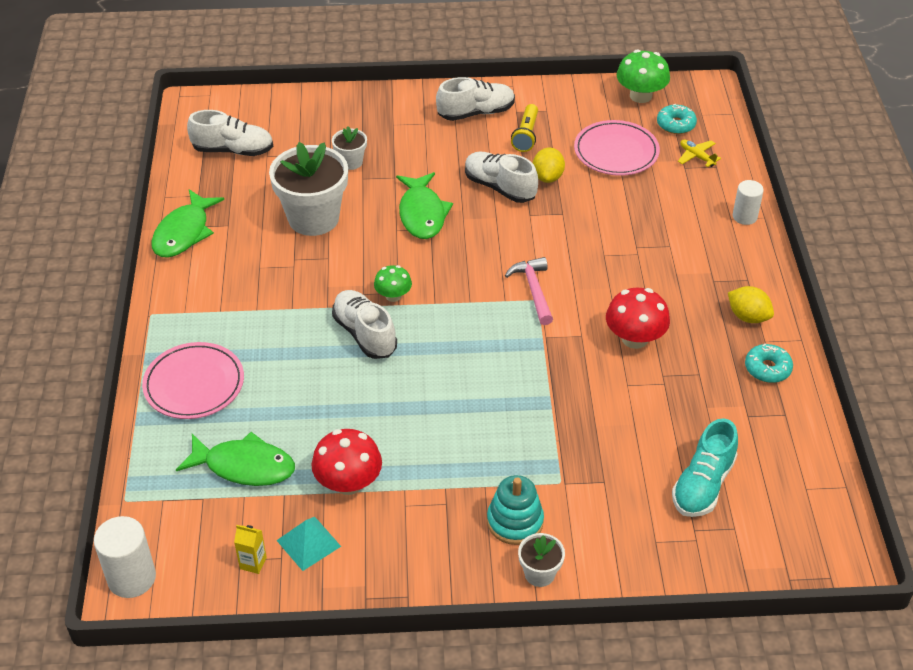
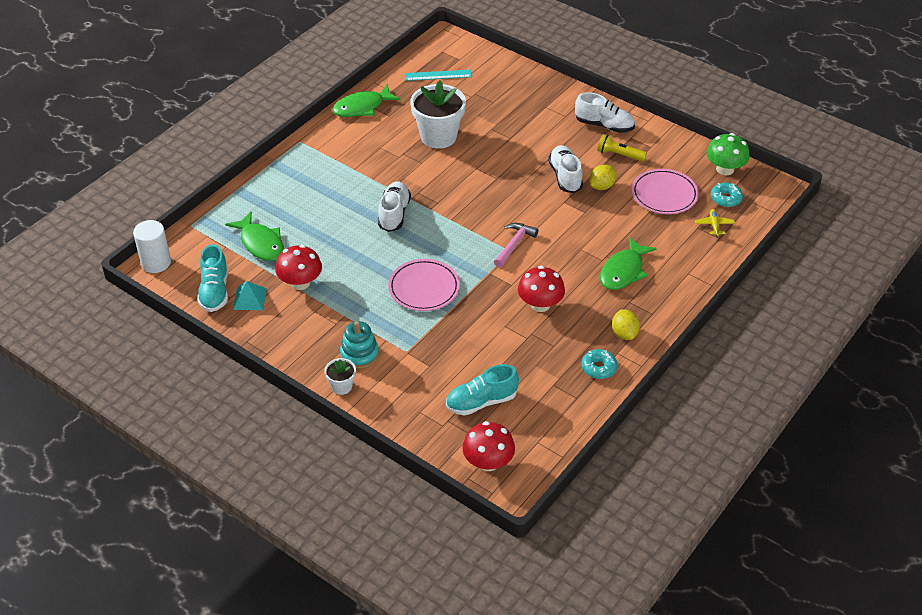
camera: 40 degrees right, 0 degrees up
(194, 384) = (281, 189): pink plate -> pink plate (424, 288)
(233, 150) = (438, 75): white shoe -> turquoise ruler
(253, 563) = (214, 291): yellow carton -> turquoise shoe
(351, 162) = (495, 116): white flower pot -> none
(393, 296) = (432, 203): green mushroom -> none
(422, 214) = (501, 167): green fish -> green fish (623, 271)
(526, 135) = (619, 155): yellow flashlight -> yellow flashlight turned 60 degrees clockwise
(744, 216) = (699, 277): white cylinder -> none
(787, 546) = (488, 462): none -> red mushroom

